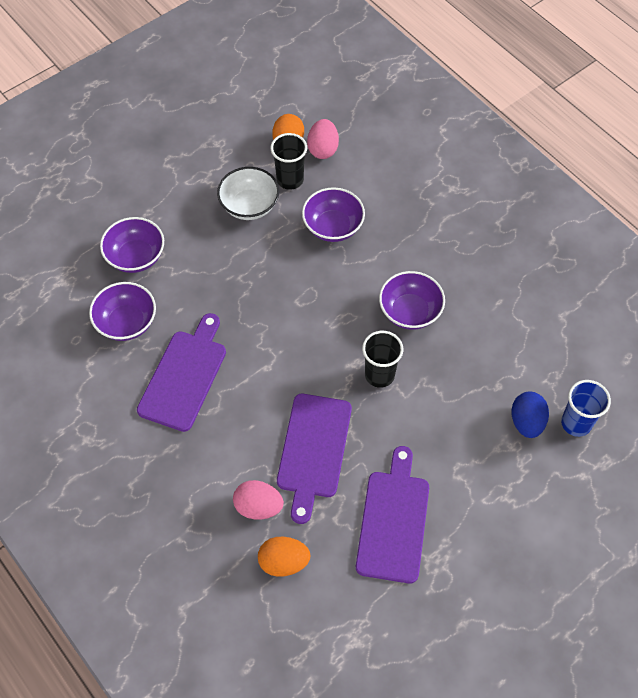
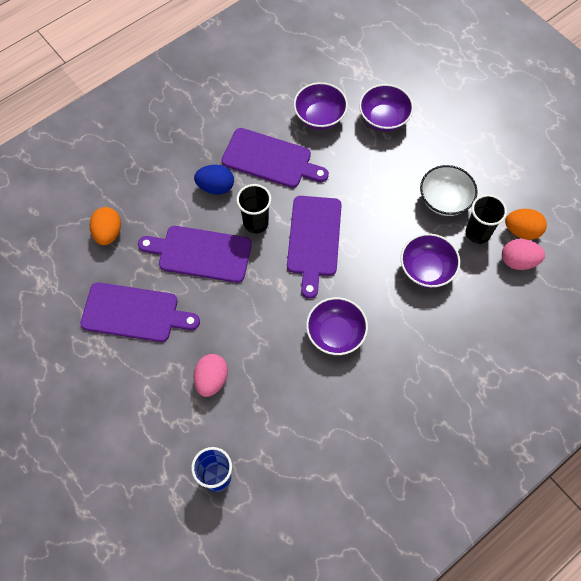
camera: 90 degrees right, 5 degrees up
(258, 507) = (155, 215): pink egg -> pink egg (211, 379)
(296, 331) = (314, 240): none -> purple cutting board
(379, 375) = (270, 306): black cup -> black cup (256, 223)
(526, 422) = (219, 431): blue egg -> blue egg (216, 187)

